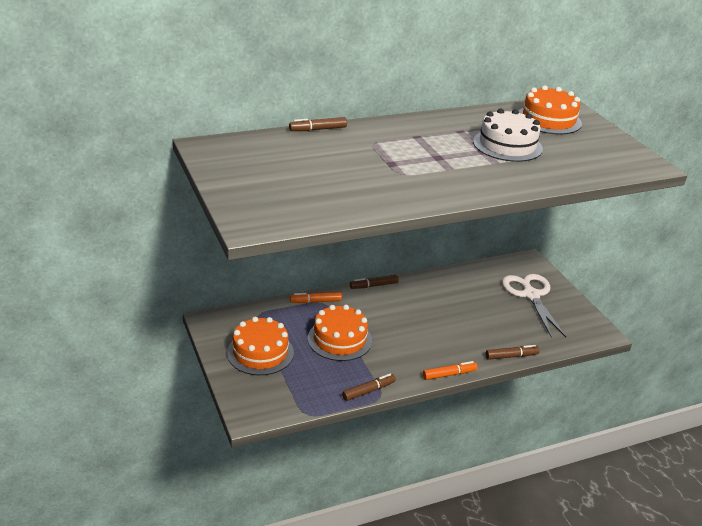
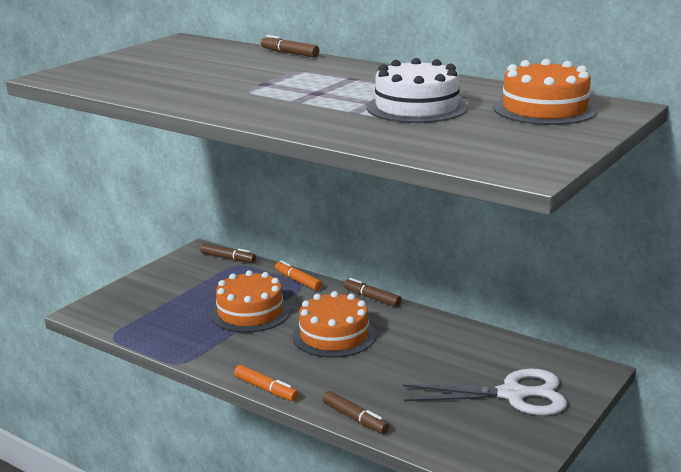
camera: 60 degrees right, 10 degrees down
(260, 352) = (180, 285): orange cake -> orange cake (334, 335)
(368, 391) = (182, 353): brown marker -> brown marker (228, 258)
(531, 295) = (512, 395): white scissors -> white scissors turned 45 degrees clockwise

